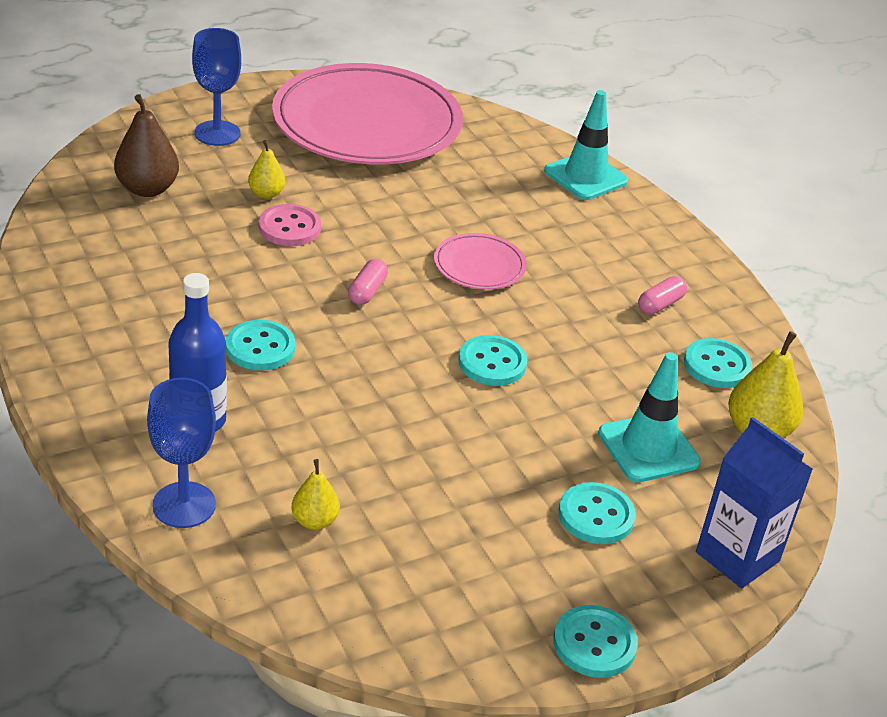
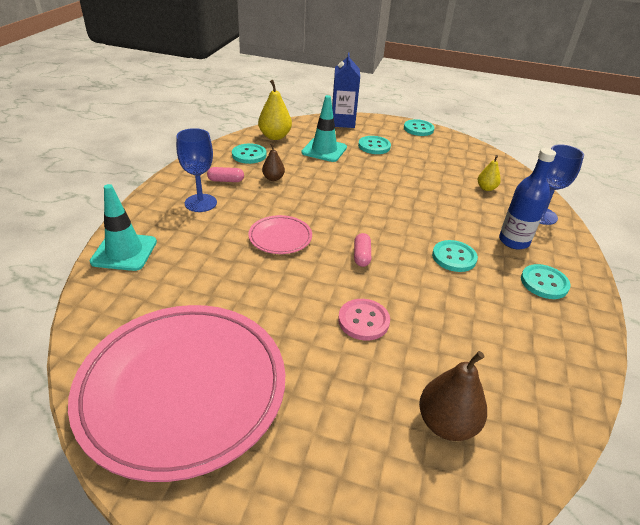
camera: 135 degrees left, 0 degrees up
(217, 133) = (326, 464): blue goblet -> blue goblet (200, 203)
(266, 194) = (351, 360): yellow pear -> none
(367, 291) = (361, 256): pink capsule -> pink capsule turned 60 degrees counterclockwise
(492, 363) = (342, 198): turquoise button -> turquoise button (544, 283)
(618, 343) = (273, 178): none -> brown pear

